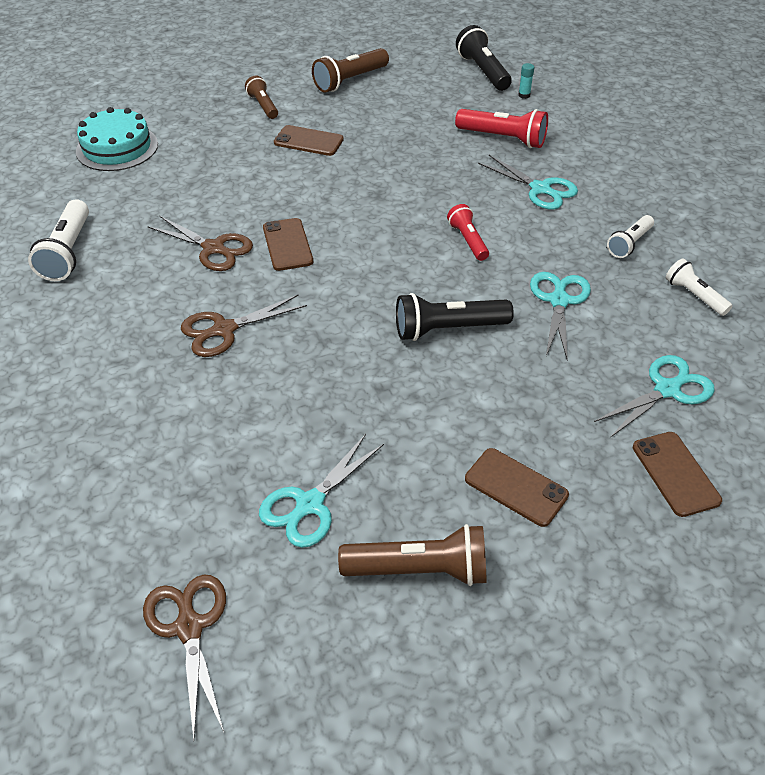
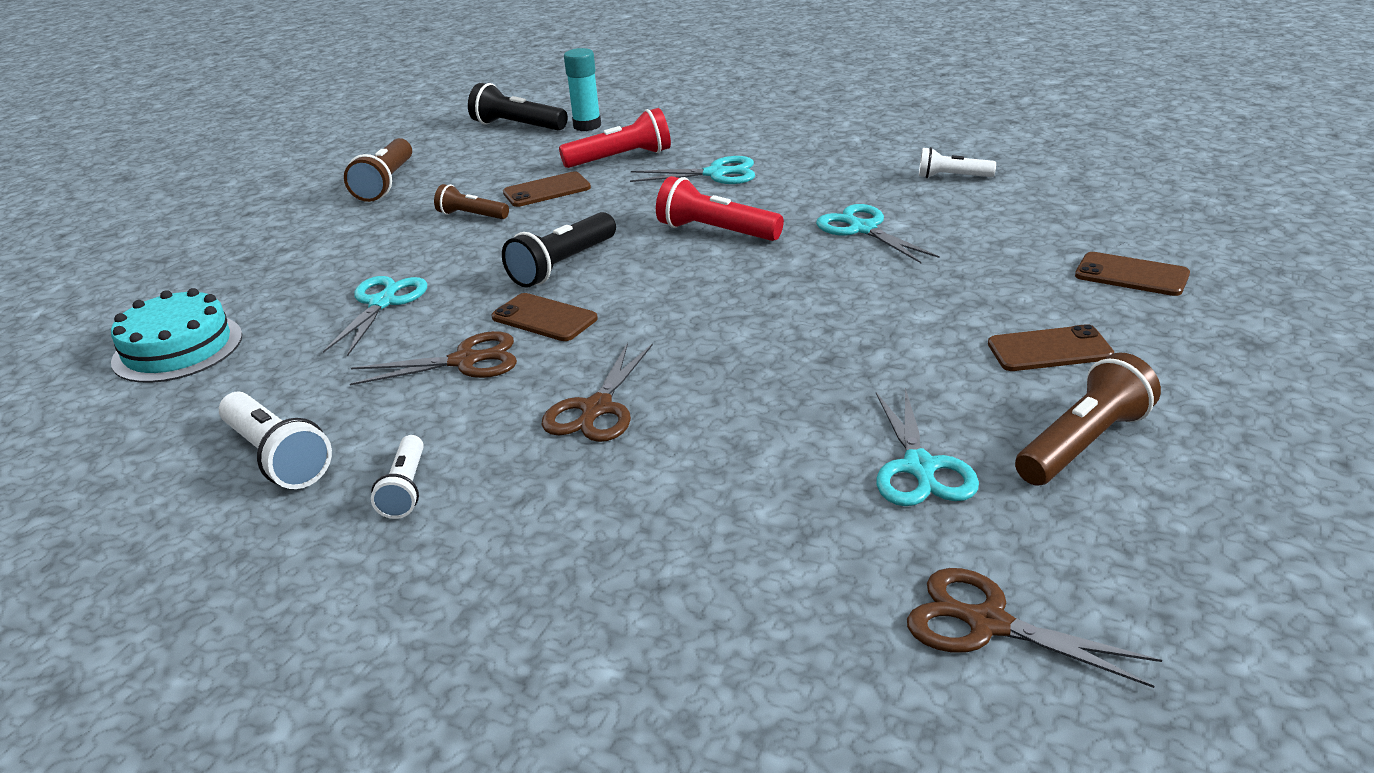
camera: 40 degrees left, 15 degrees down
(263, 106) = (316, 239): brown flashlight -> brown flashlight (471, 215)
(308, 141) = (422, 241): brown phone -> brown phone (547, 190)
(448, 329) = (809, 292): black flashlight -> black flashlight (563, 265)
(468, 240) = (716, 232): red flashlight -> red flashlight, size x1.59
(524, 95) = (587, 126): turquoise glue stick -> turquoise glue stick, size x1.98
(629, 243) = (849, 172): white flashlight -> white flashlight (405, 489)
(667, 389) = (1036, 235): turquoise scissors -> turquoise scissors (382, 303)

